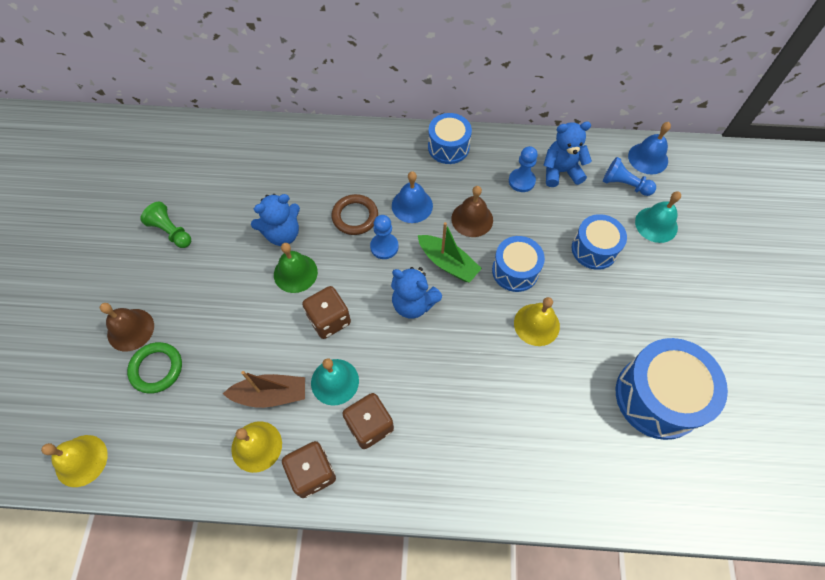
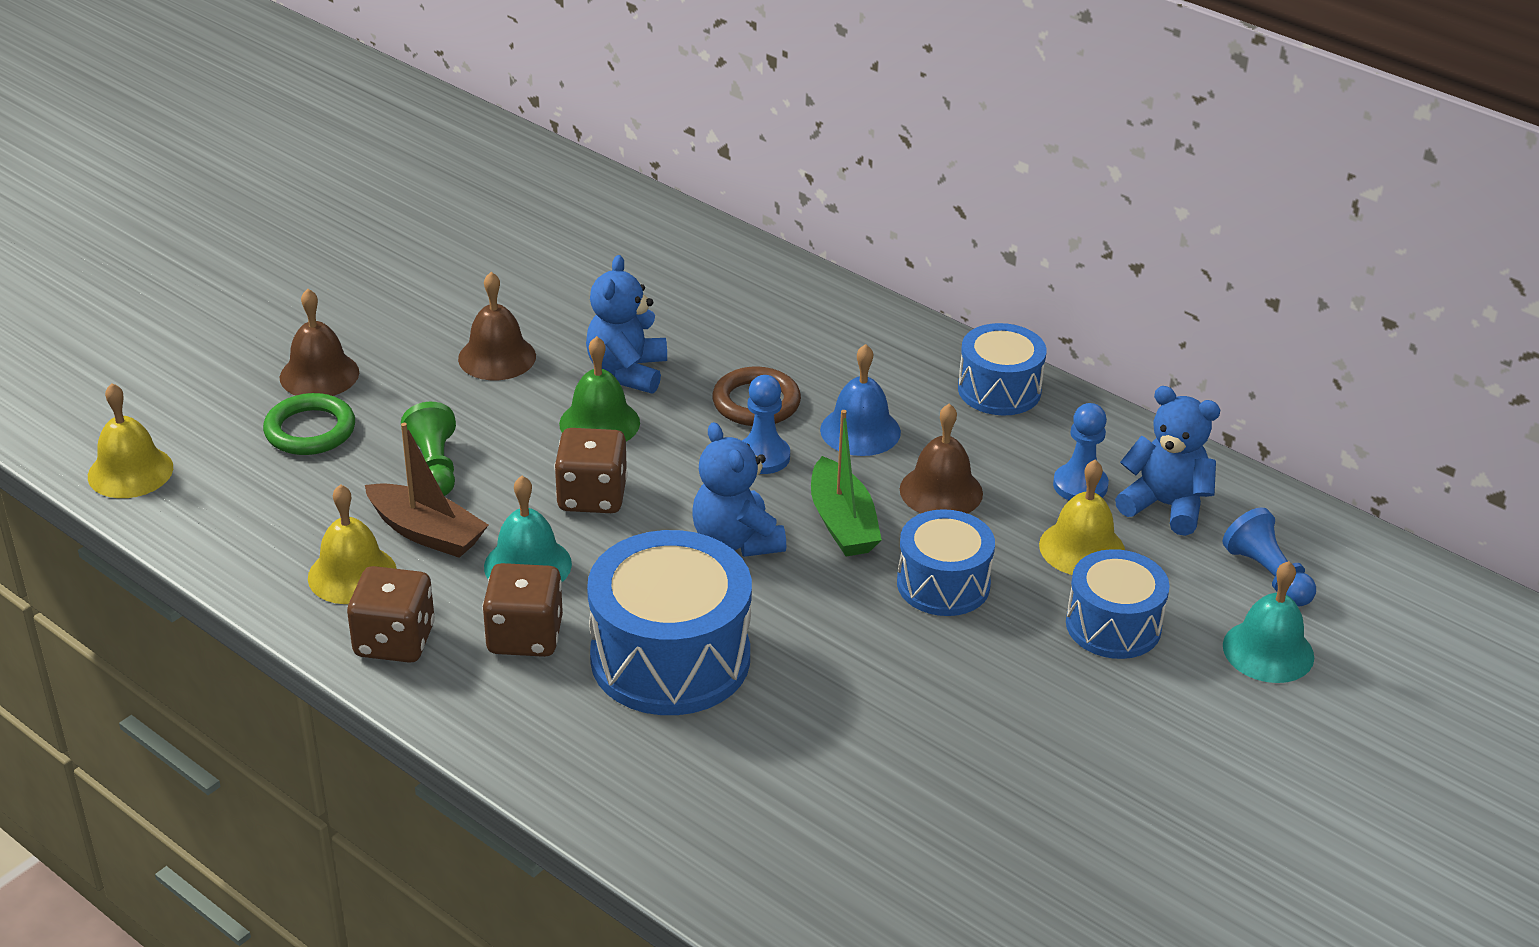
camera: 35 degrees right, 25 degrees down
(171, 232) = (476, 299): green pawn -> green pawn (434, 467)
(212, 262) = (497, 357): none -> brown bell
(282, 234) = (627, 372): blue teddy bear -> blue teddy bear turned 90 degrees clockwise
(536, 324) = (906, 662): yellow bell -> yellow bell (1082, 548)
(648, 158) = (1356, 563): blue bell -> none
(658, 397) = (1015, 851): blue drum -> blue drum (670, 658)

